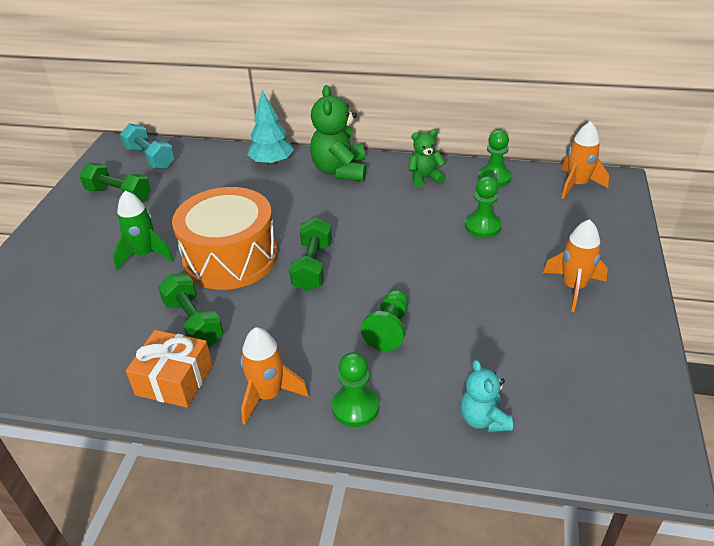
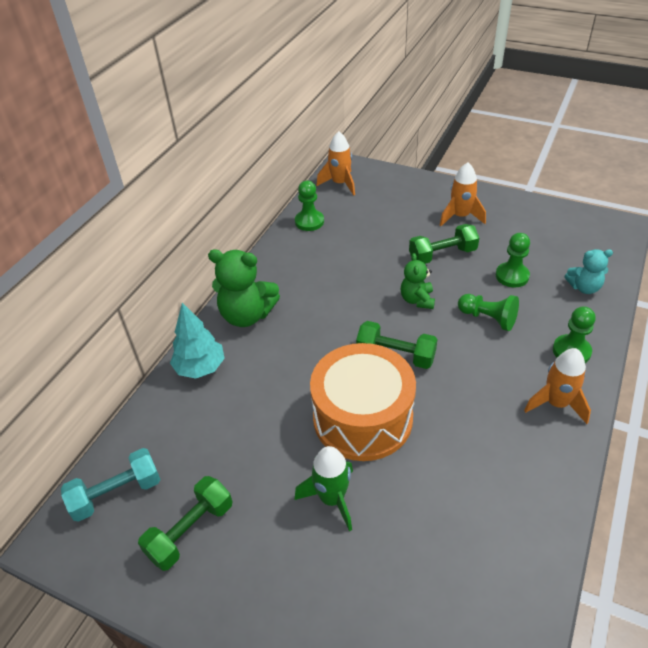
camera: 75 degrees left, 5 degrees up
(174, 380) = (533, 473): orange gift -> none
(194, 323) = (456, 454): green dumbbell -> green dumbbell (442, 255)
(424, 178) = (290, 261): green teddy bear -> green teddy bear (417, 300)
(482, 226) = (374, 242): green pawn -> green pawn (512, 276)

